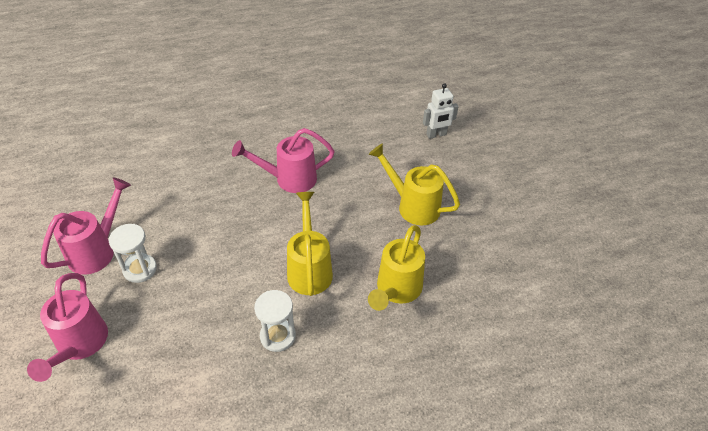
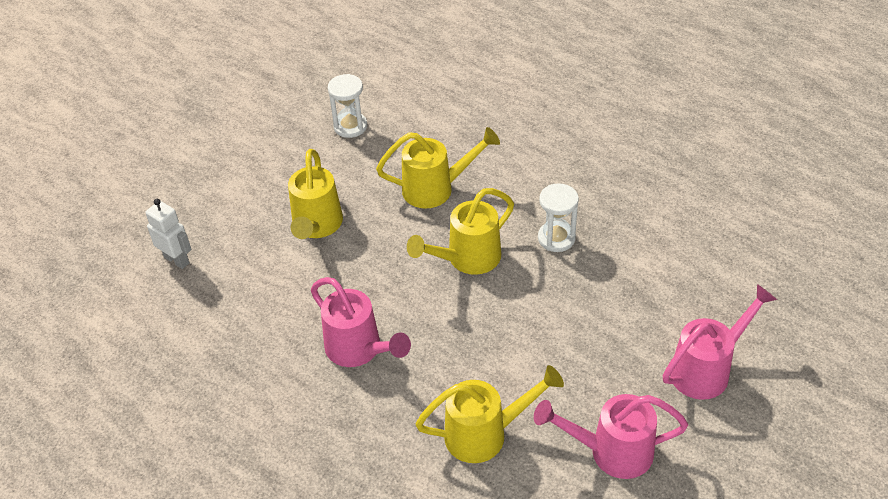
camera: 120 degrees left, 0 degrees up
(140, 269) = (594, 391): white hourglass -> white hourglass (350, 126)
(175, 202) = (485, 434): none -> yellow watering can

